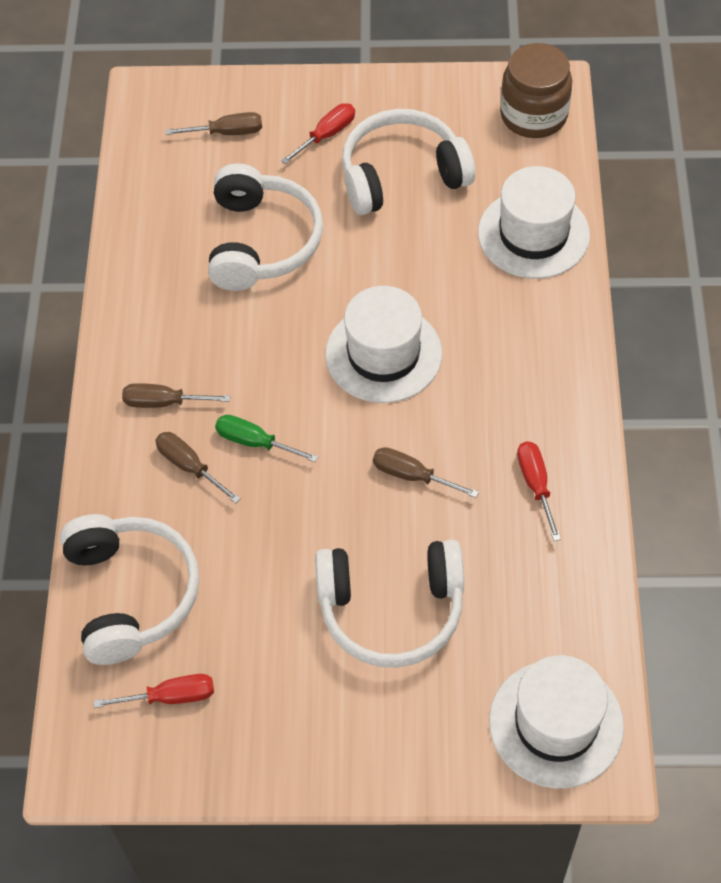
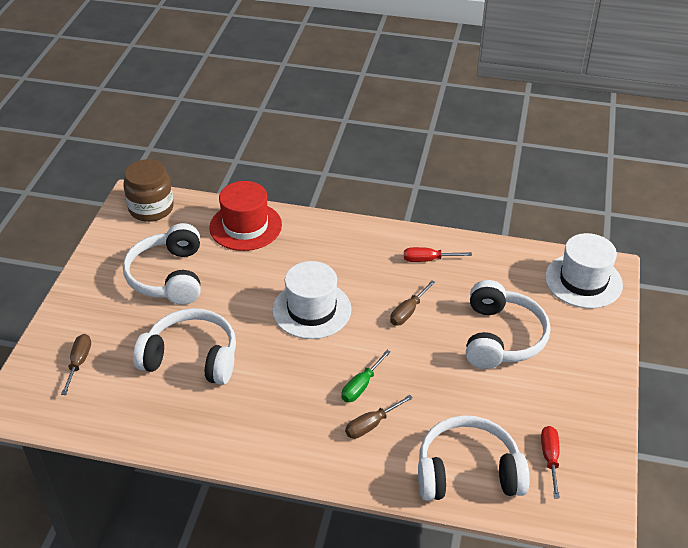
camera: 80 degrees left, 15 degrees down
(164, 402) = (312, 433): brown screwdriver -> none
(326, 135) = (112, 308): red screwdriver -> none
(533, 234) = (245, 226): white hat -> red hat

